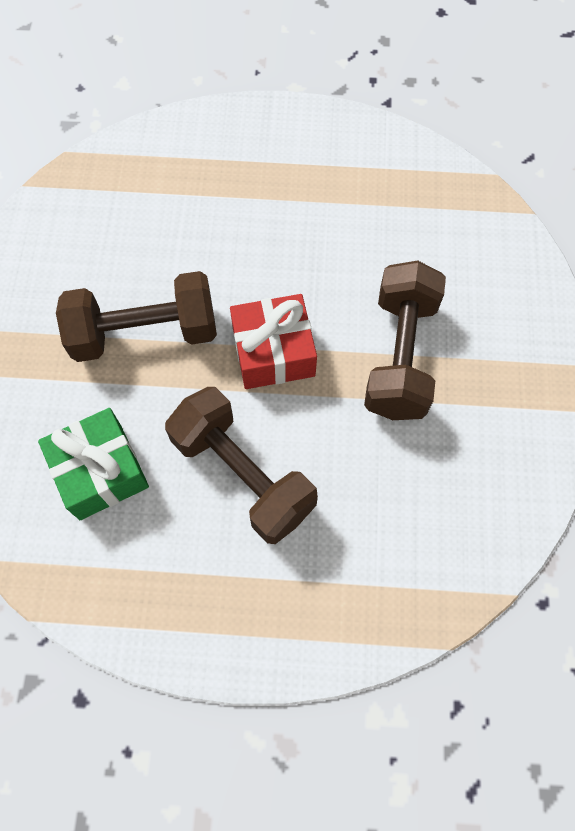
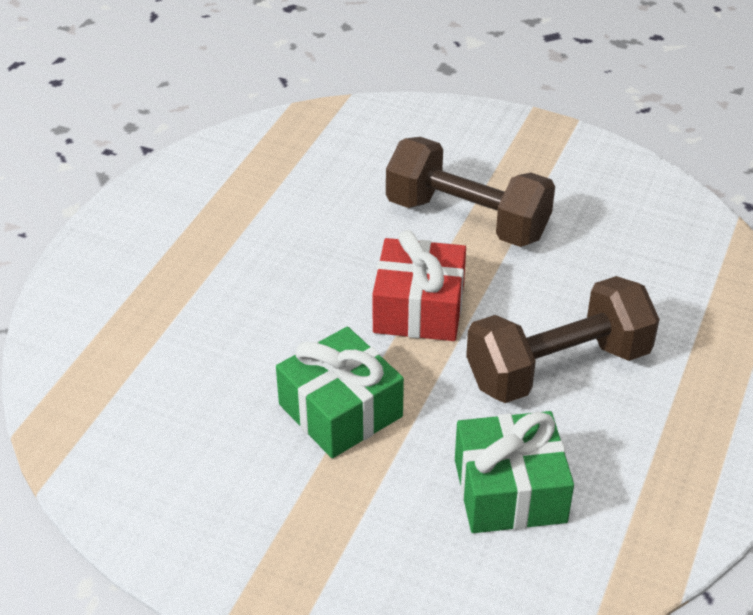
camera: 70 degrees left, 25 degrees down
(145, 333) = (340, 410): brown dumbbell -> green gift

